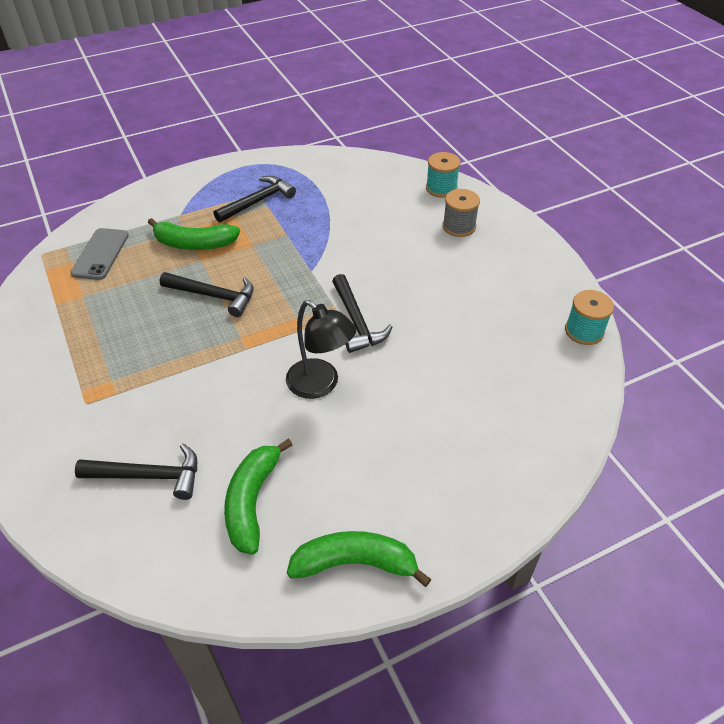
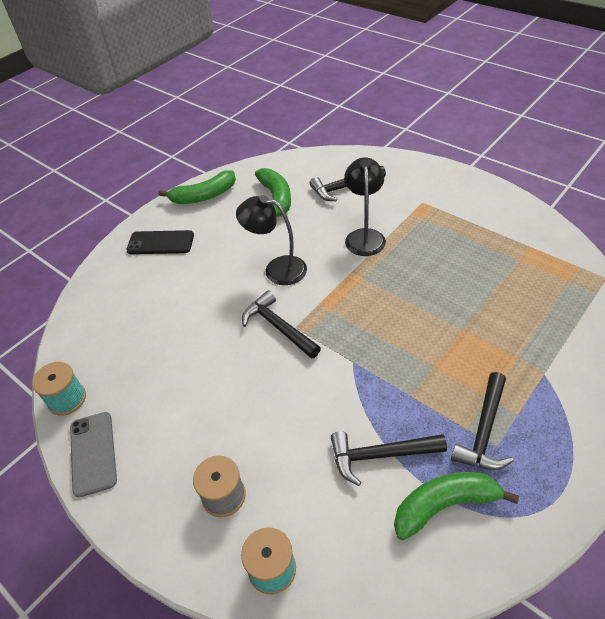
camera: 160 degrees right, 0 degrees up
(100, 254) = (557, 298): grey phone -> grey phone (93, 453)
(194, 244) = (489, 344): green banana -> green banana (444, 505)
(194, 385) = (364, 236): none -> black lamp
(214, 296) = (415, 301): black hammer -> black hammer (380, 455)
(450, 491) = (160, 243): none -> black phone

